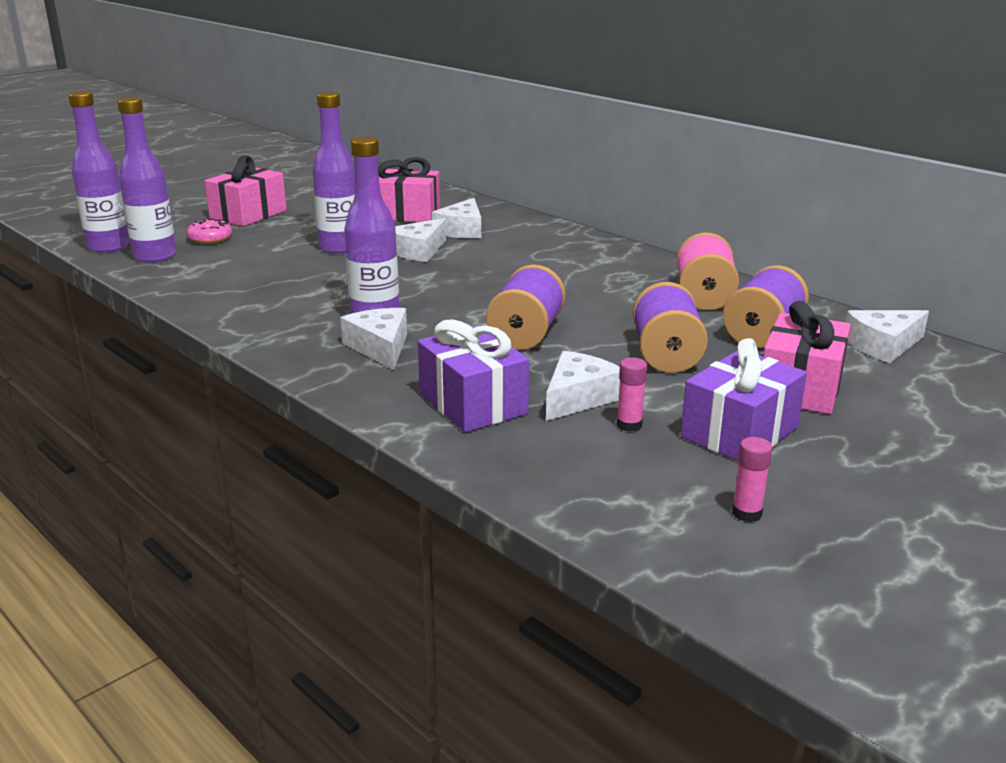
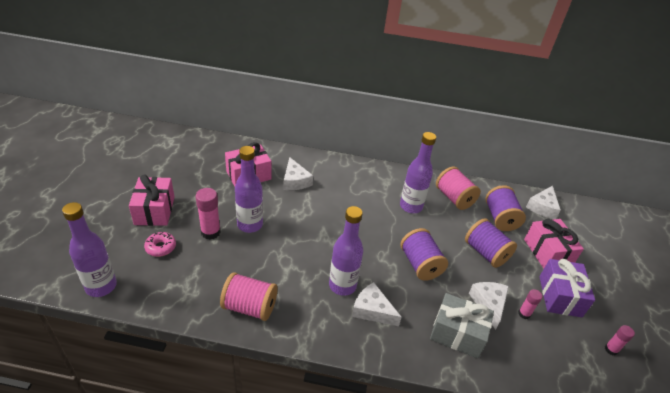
camera: 40 degrees left, 15 degrees up
(155, 256) = (147, 283): purple bottle -> purple bottle (411, 206)
(231, 300) = (250, 307): none -> pink spool
(283, 242) = (210, 232): none -> pink glue stick
(418, 251) = (295, 210): white cheese -> none
(473, 403) = (457, 334): purple gift -> grey gift

